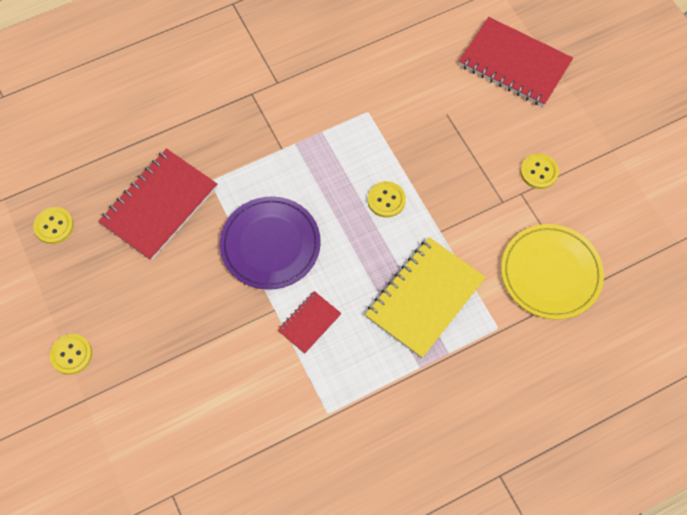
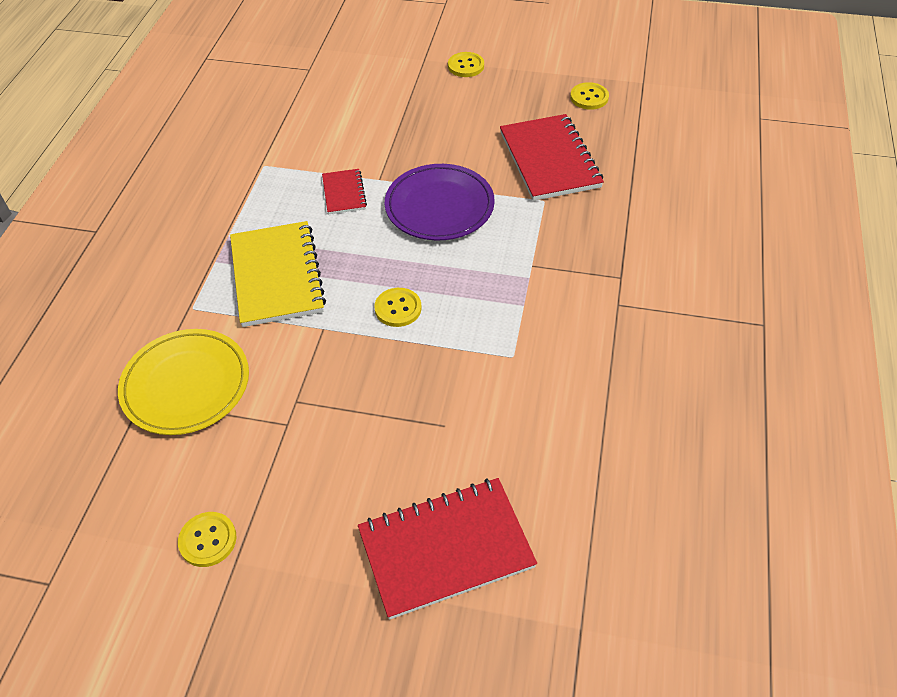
camera: 130 degrees right, 15 degrees down
(539, 172) = (290, 460): yellow button -> yellow button (208, 540)

